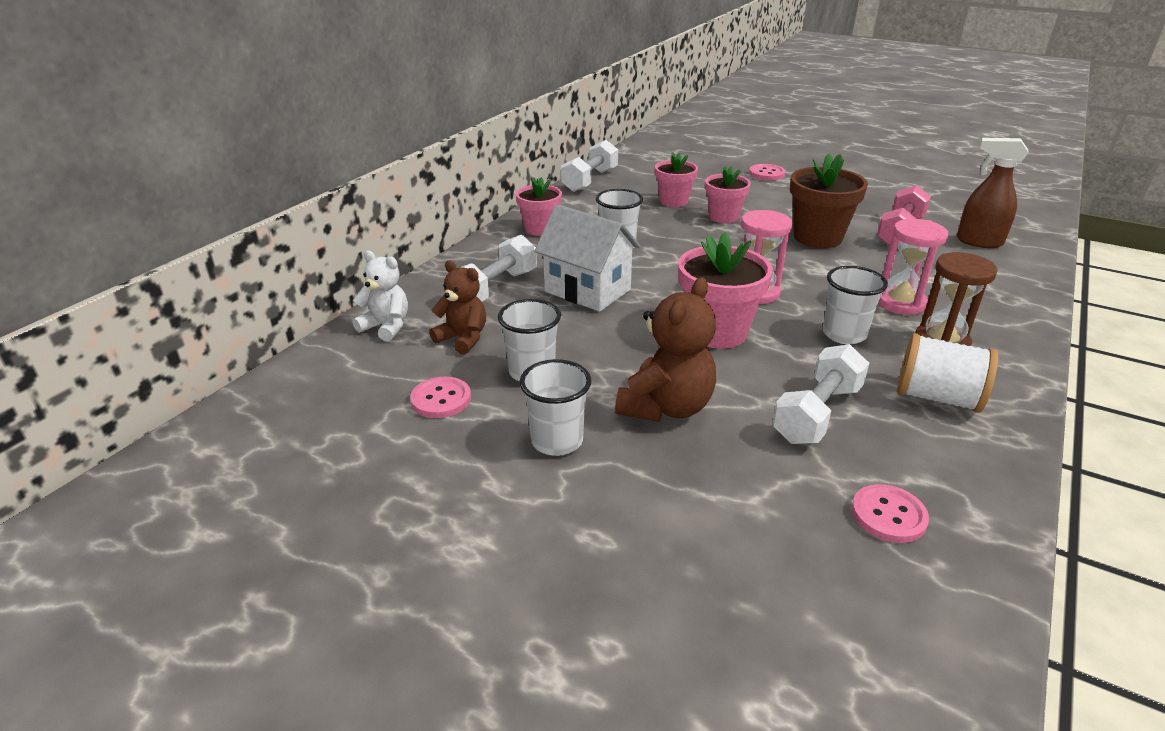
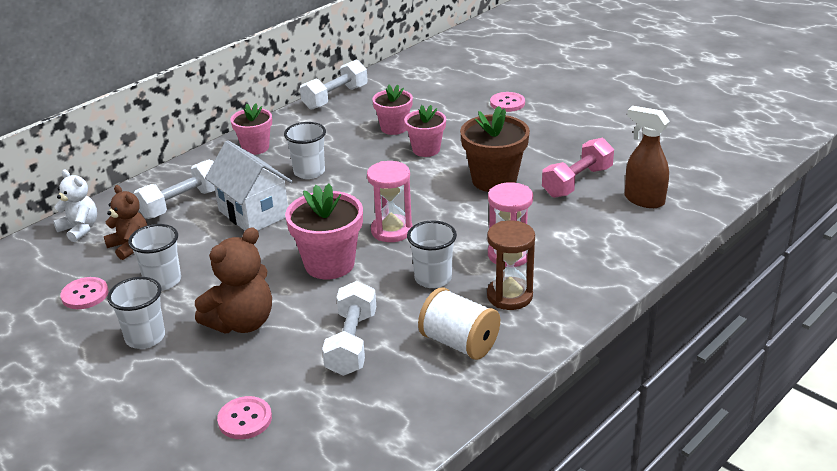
camera: 15 degrees right, 0 degrees up
(817, 413) = (351, 343): white dumbbell -> white dumbbell turned 45 degrees counterclockwise
(888, 515) = (337, 426): pink button -> pink button (245, 419)

